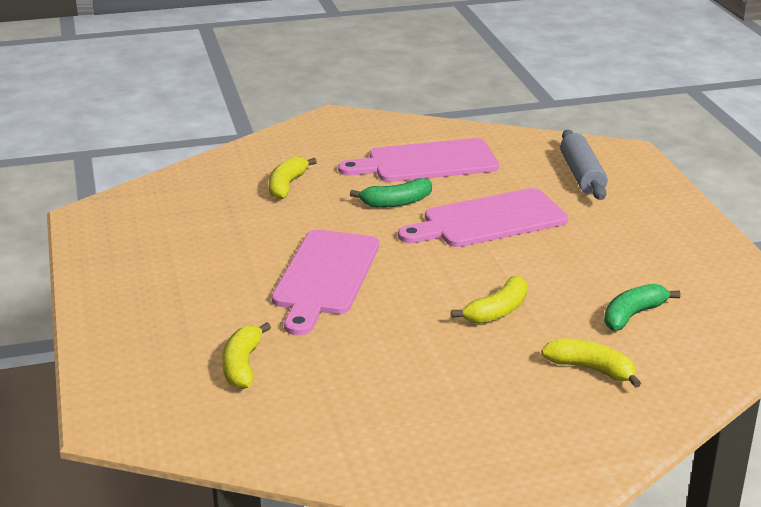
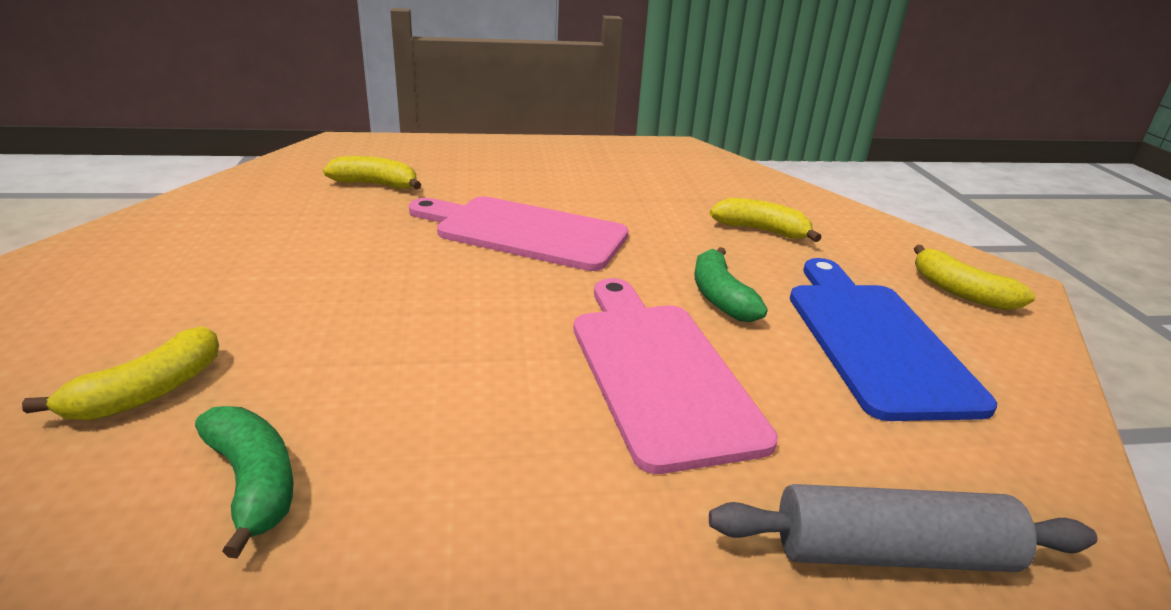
camera: 95 degrees right, 0 degrees up
(426, 162) = (874, 340): pink cutting board -> blue cutting board
(497, 311) = (372, 335): yellow banana -> yellow banana (960, 292)

